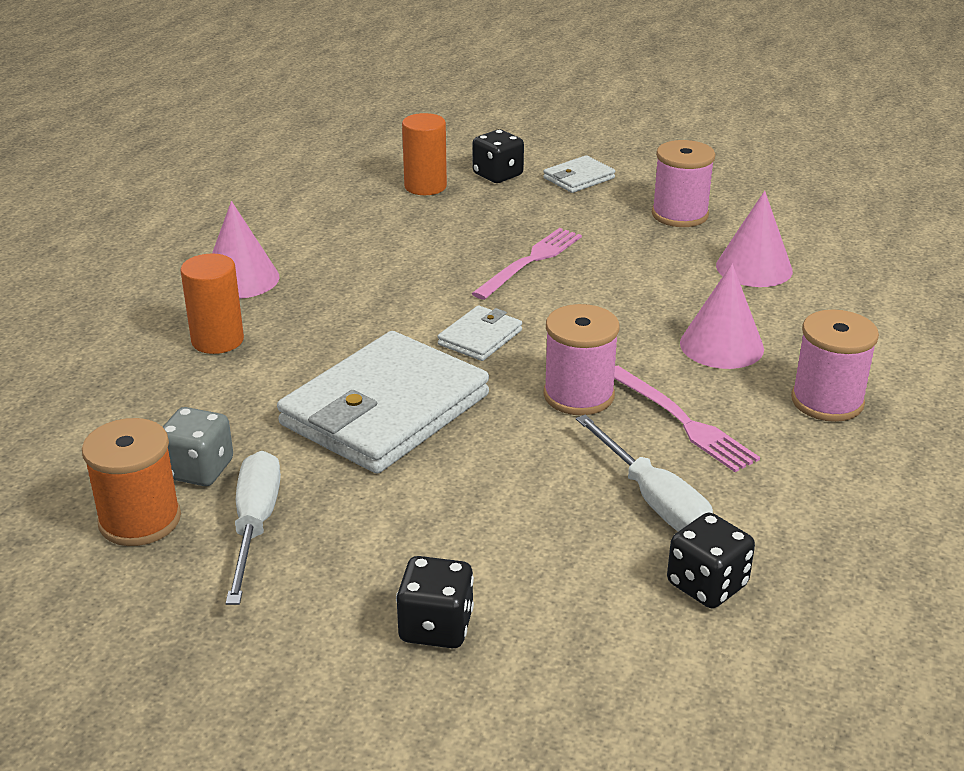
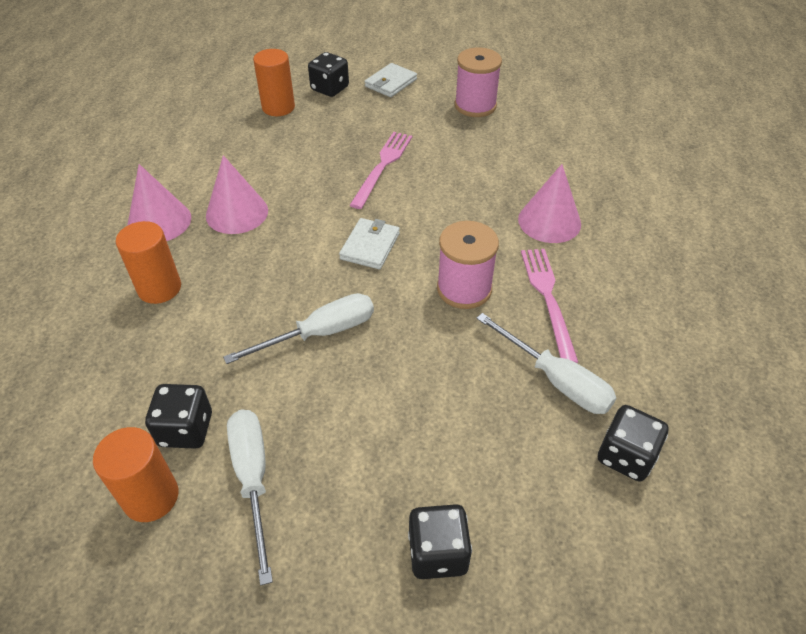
camera: 15 degrees left, 15 degrees up
(140, 520) = (151, 497): orange spool -> orange cylinder
(198, 470) = (186, 429): grey dice -> black dice
(385, 410) = (320, 333): white wallet -> white screwdriver
(682, 421) = (548, 298): pink fork -> pink fork turned 135 degrees counterclockwise
(754, 268) = (545, 146): pink cone -> pink cone (237, 213)
(827, 401) = (641, 259): pink spool -> none

